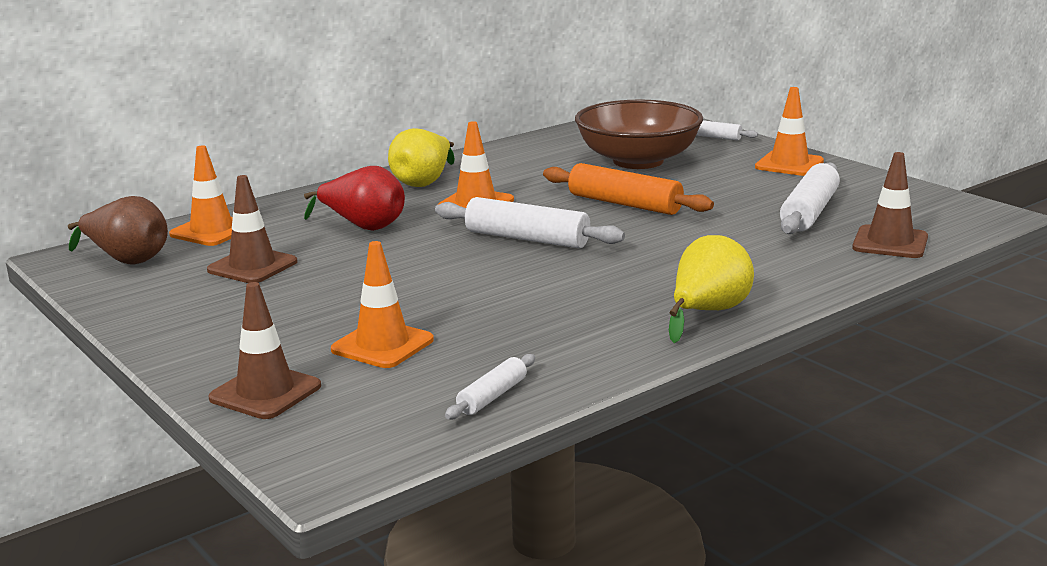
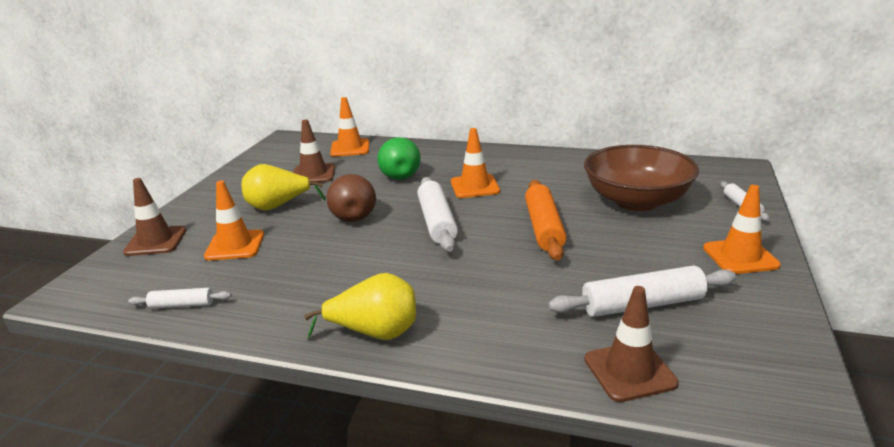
camera: 55 degrees right, 5 degrees up
(127, 259) = (295, 148): brown pear -> brown pear (353, 215)
(363, 226) = (399, 174): red pear -> green pear
(424, 182) = (489, 161): yellow pear -> yellow pear (278, 206)

